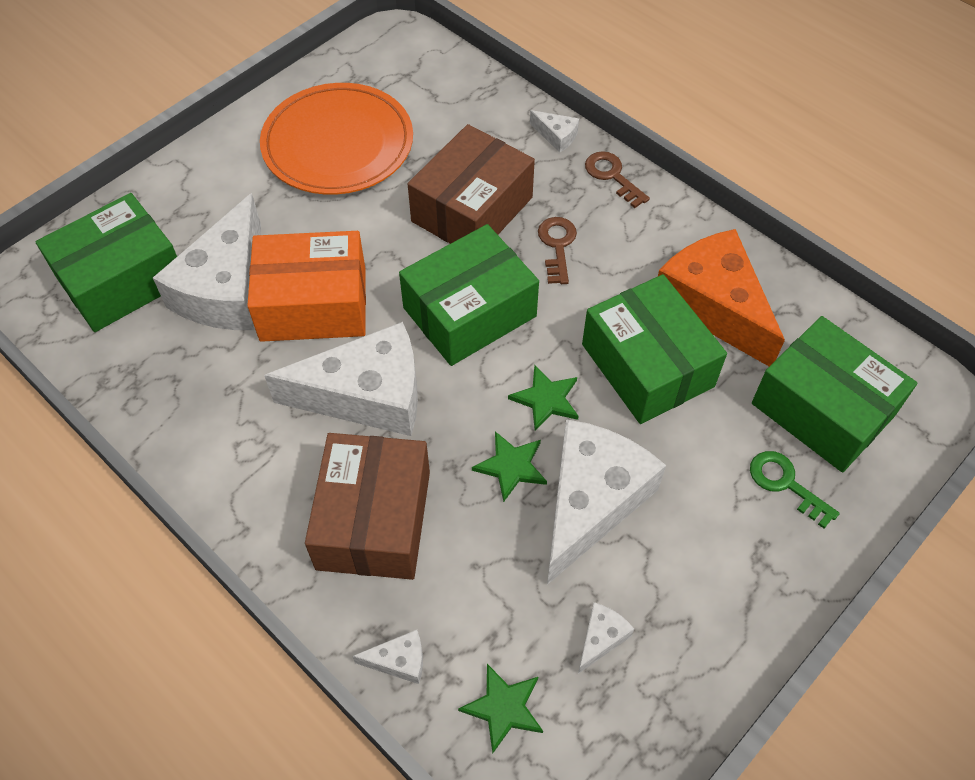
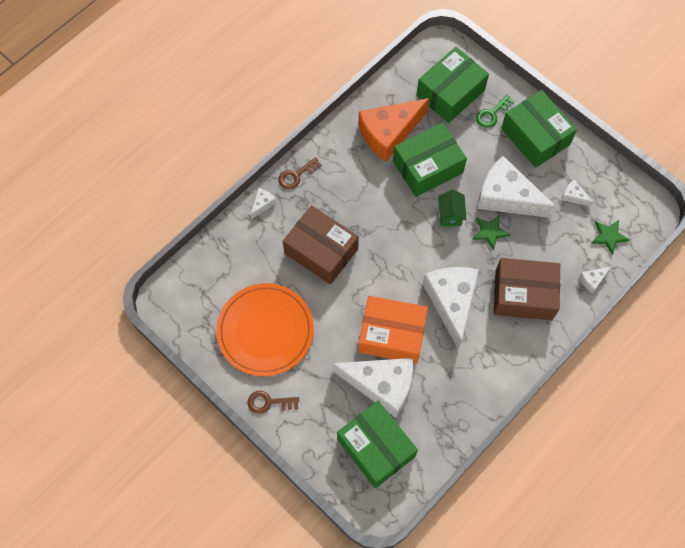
camera: 90 degrees left, 10 degrees up
(313, 304) = (392, 335): orange box -> orange box turned 75 degrees counterclockwise
(399, 661) = (592, 280): white cheese -> white cheese turned 120 degrees counterclockwise
(469, 312) = (395, 252): green box -> green box (535, 136)
(546, 399) = (450, 215): green star -> green house
(557, 246) = (348, 206): brown key -> brown key (269, 402)

